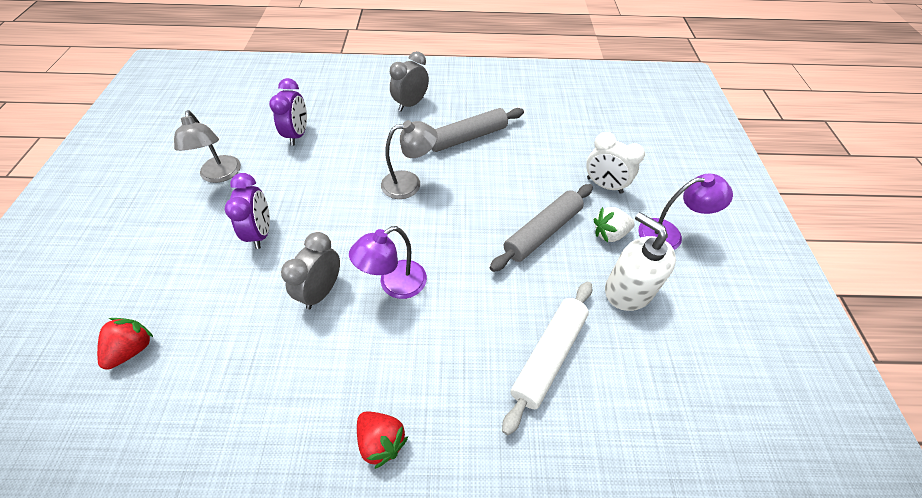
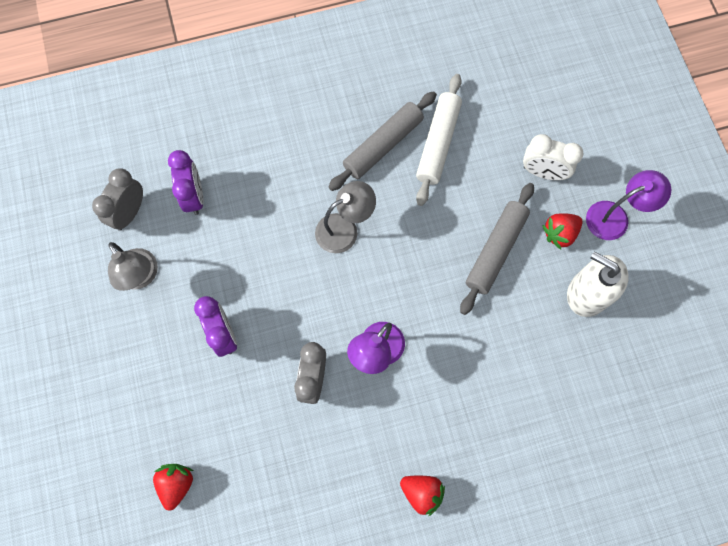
camera: 15 degrees left, 20 degrees up
(411, 104) = (301, 111): grey clock -> grey clock (129, 213)
(548, 356) = (532, 380): white rolling pin -> white rolling pin (438, 143)
(609, 234) = (559, 233): white strawberry -> red strawberry

